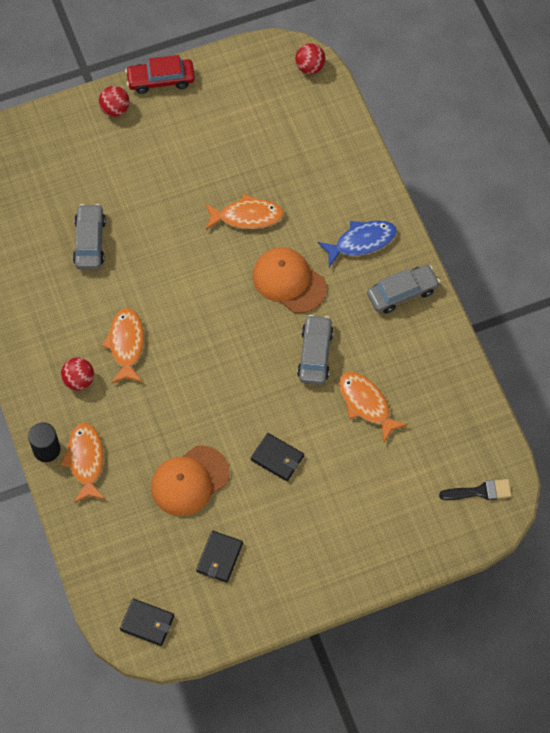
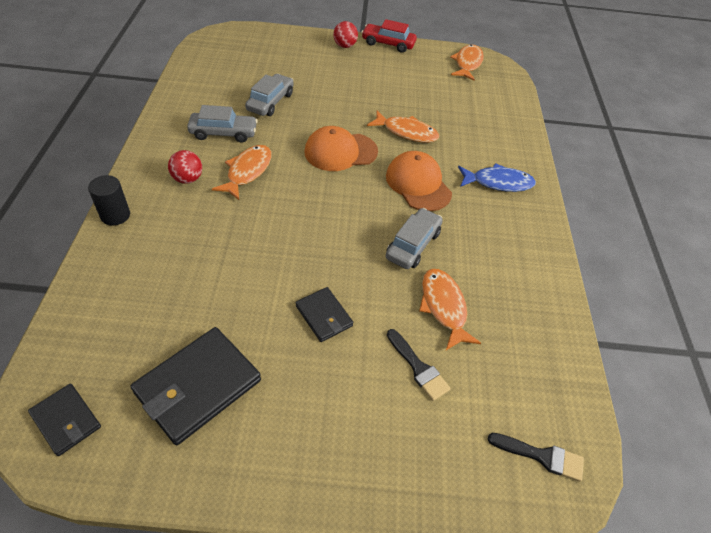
camera: 20 degrees right, 15 degrees down
(86, 460) = (141, 238): orange fish -> orange fish (467, 63)
(189, 481) = (222, 297): orange cap -> orange cap (340, 152)
(219, 557) = (198, 386): black wallet -> black wallet, size x1.79
(310, 67) = (504, 73): red ball -> none
(369, 466) = (418, 368): none -> black brush
(402, 293) = (521, 232): grey car -> grey car (223, 133)

